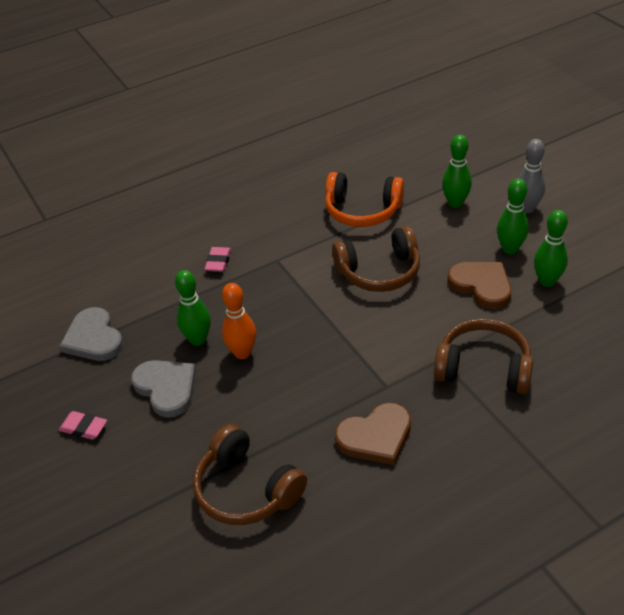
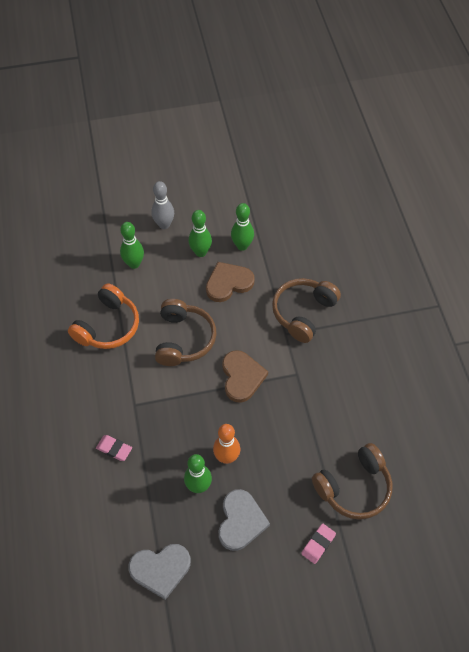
camera: 75 degrees left, 15 degrees up
(84, 428) = (257, 593): pink eraser -> pink eraser (318, 544)
(166, 388) = (241, 521): grey heart -> grey heart turned 120 degrees clockwise
(376, 437) = (337, 395): brown heart -> brown heart (242, 377)

